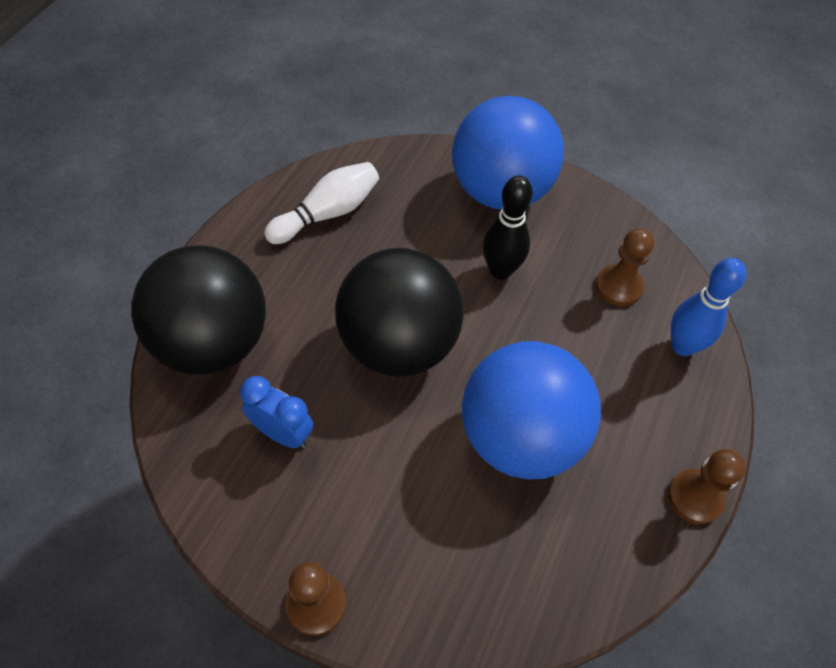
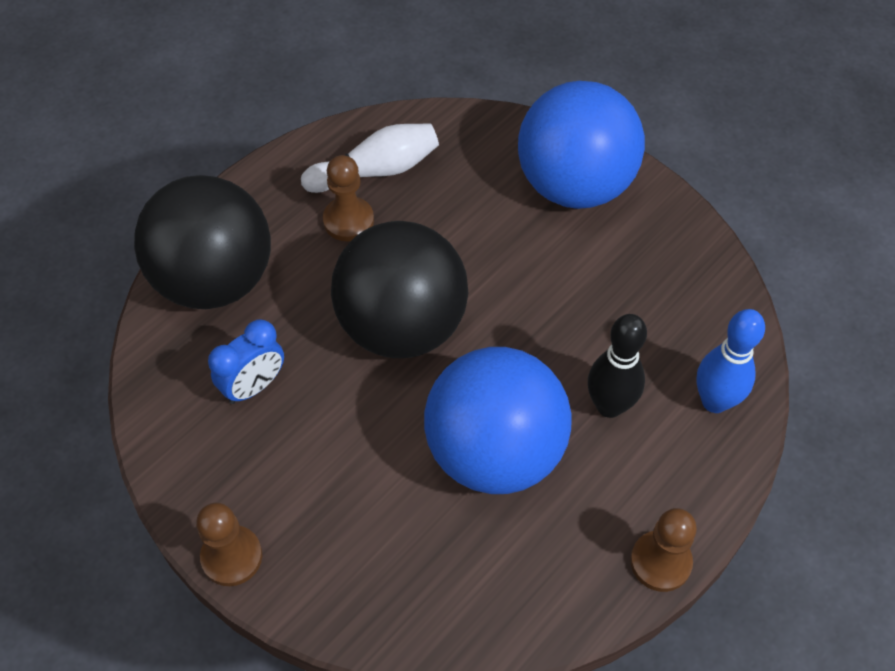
camera: 20 degrees right, 0 degrees up
(282, 433) = (254, 386): blue clock -> blue clock turned 90 degrees clockwise
(500, 270) = (541, 272): black bowling pin -> black bowling pin (609, 406)
(618, 287) = (668, 320): brown pawn -> brown pawn (348, 221)

